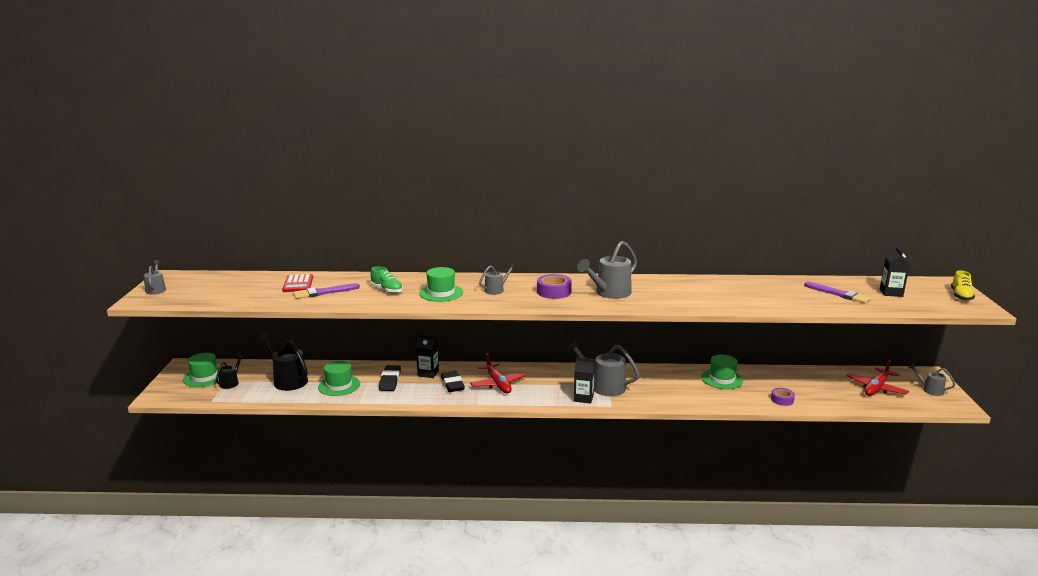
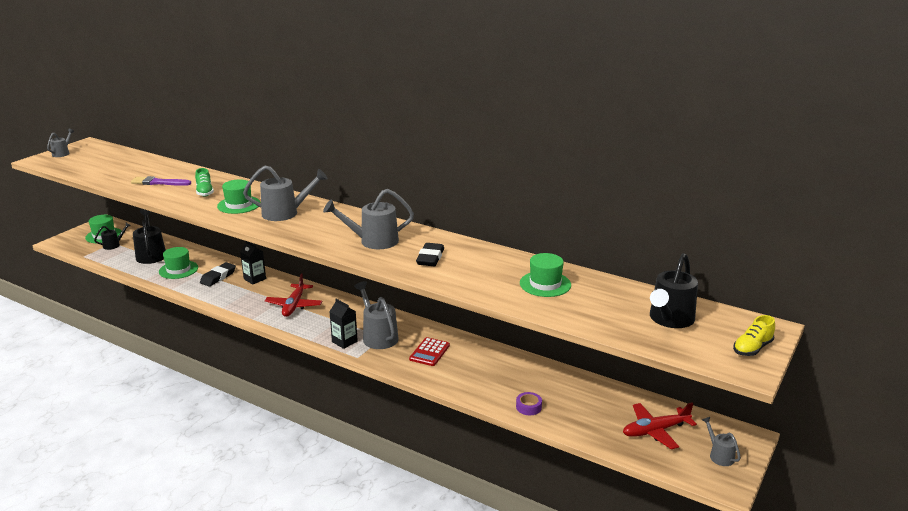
camera: 30 degrees right, 5 degrees up
(298, 284) = (154, 171): red calculator -> red calculator (429, 352)
(452, 384) = (259, 295): black eraser -> black eraser (430, 258)
(496, 290) = (286, 213): grey watering can -> grey watering can, size x1.83
(554, 292) = (328, 227): purple tape -> none
(722, 379) = (499, 365): green hat -> green hat (545, 284)
(839, 294) = (603, 304): purple brush -> none
(891, 293) = (669, 320): black carton -> black watering can

